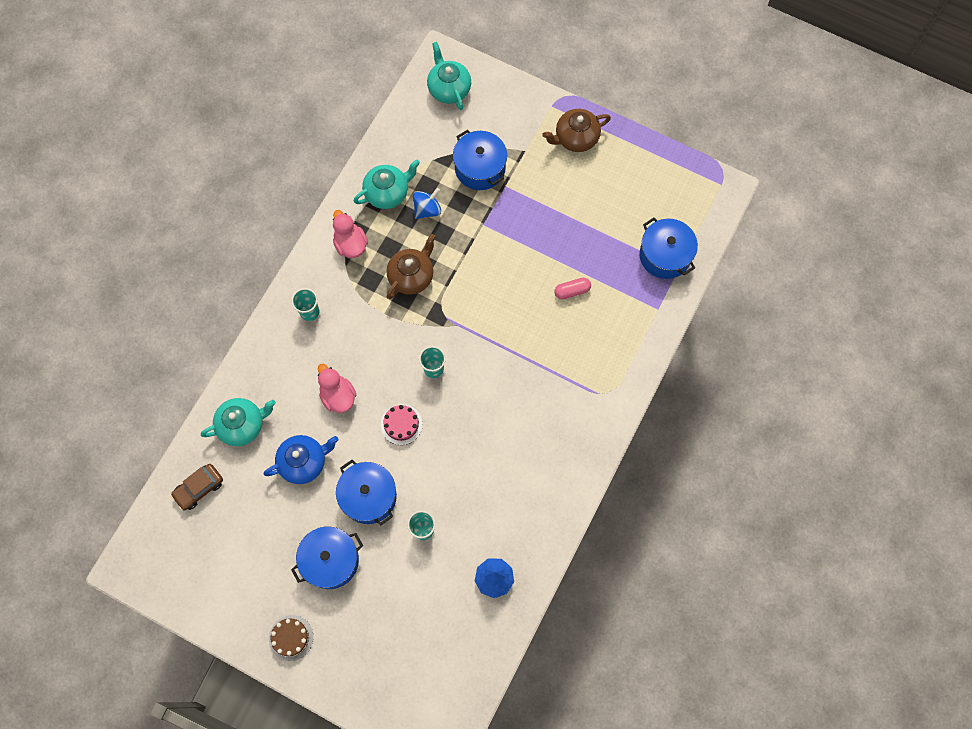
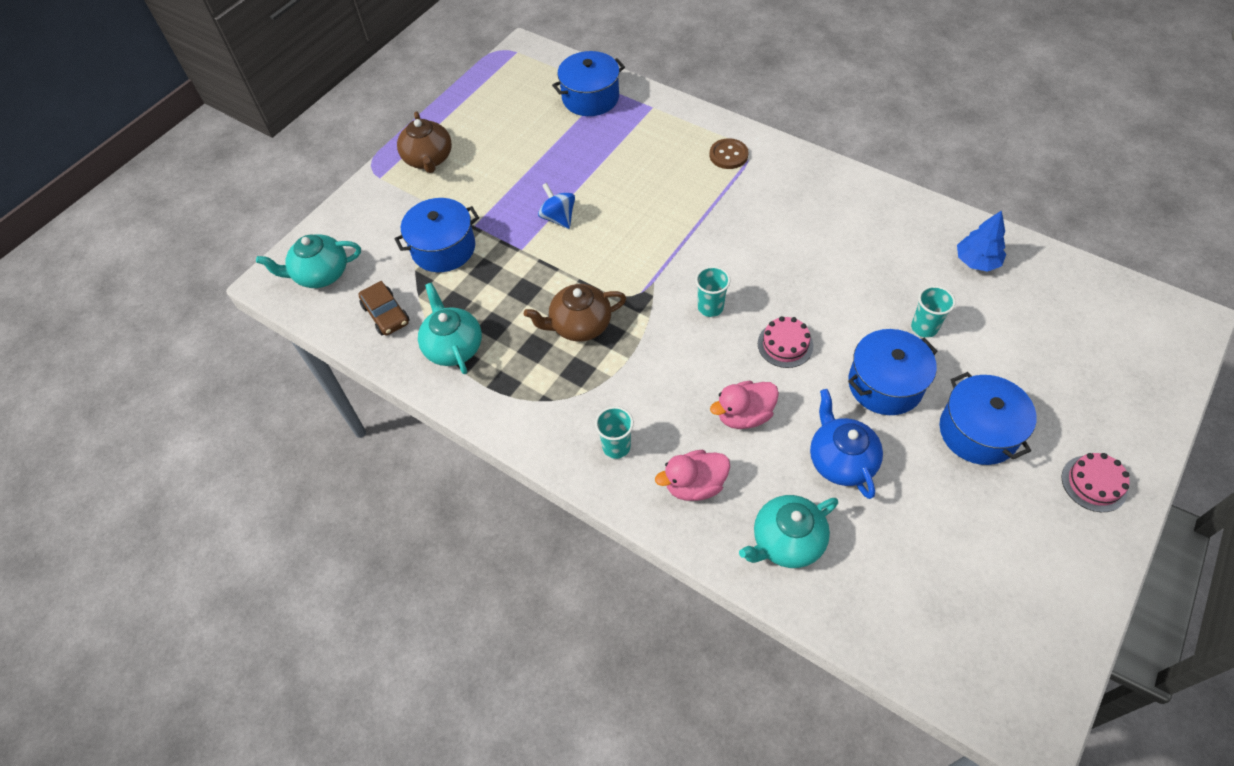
camera: 80 degrees left, 15 degrees down
(199, 488) = (888, 606): brown car -> brown car (386, 314)
(242, 425) = (786, 541): turquoise teapot -> turquoise teapot turned 105 degrees counterclockwise
(291, 637) = (1094, 483): brown cake -> pink cake
(350, 244) = (521, 393): pink duck -> pink duck (694, 485)
(411, 276) = (579, 325): brown teapot -> brown teapot turned 60 degrees counterclockwise
(427, 210) = (488, 304): blue spinning top -> blue spinning top (558, 218)
(572, 291) = (622, 173): pink capsule -> none
(602, 377) = (728, 155): none -> brown button

